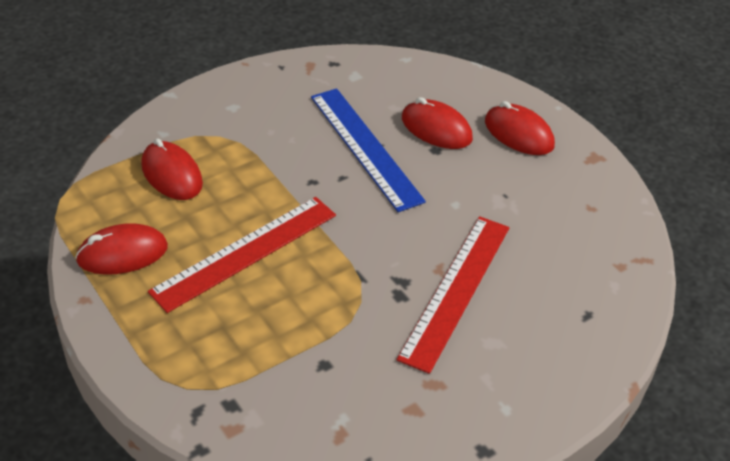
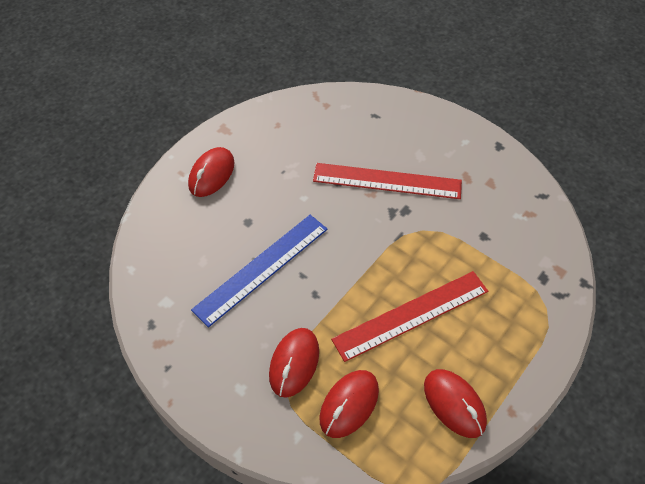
camera: 105 degrees left, 10 degrees up
(245, 252) = (411, 315): red ruler -> red ruler turned 60 degrees counterclockwise
(436, 129) = (222, 226): red mouse -> red mouse (294, 363)

